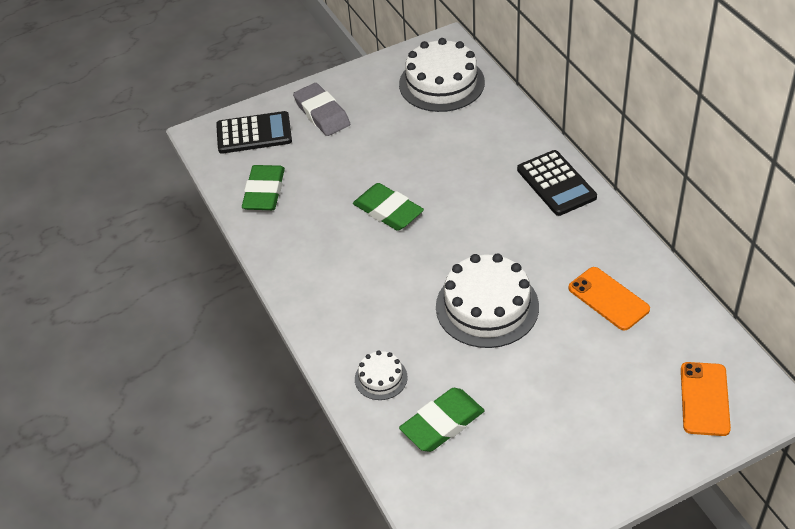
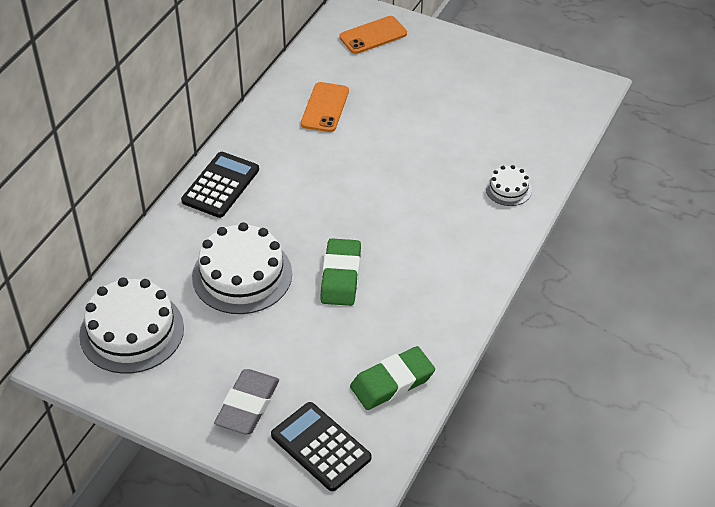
camera: 130 degrees left, 0 degrees up
(442, 423) = (512, 140): green eraser -> none
(487, 306) = (390, 165): white cake -> white cake (242, 275)

